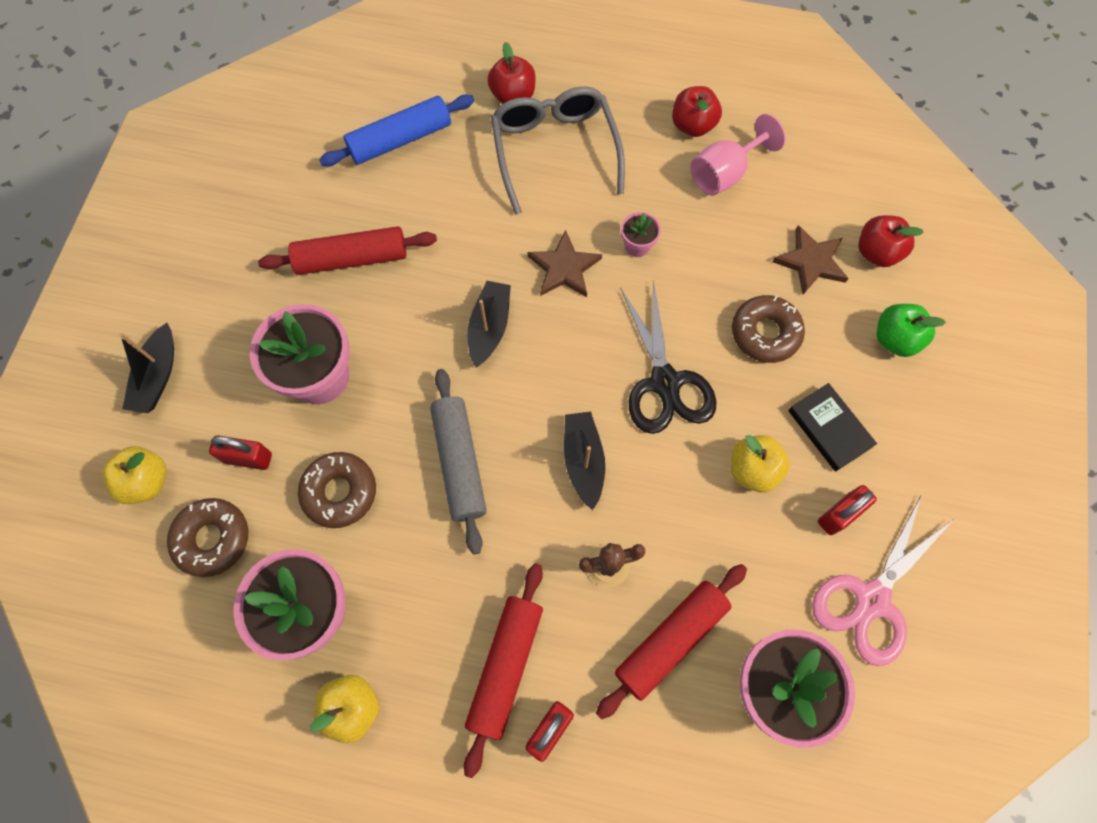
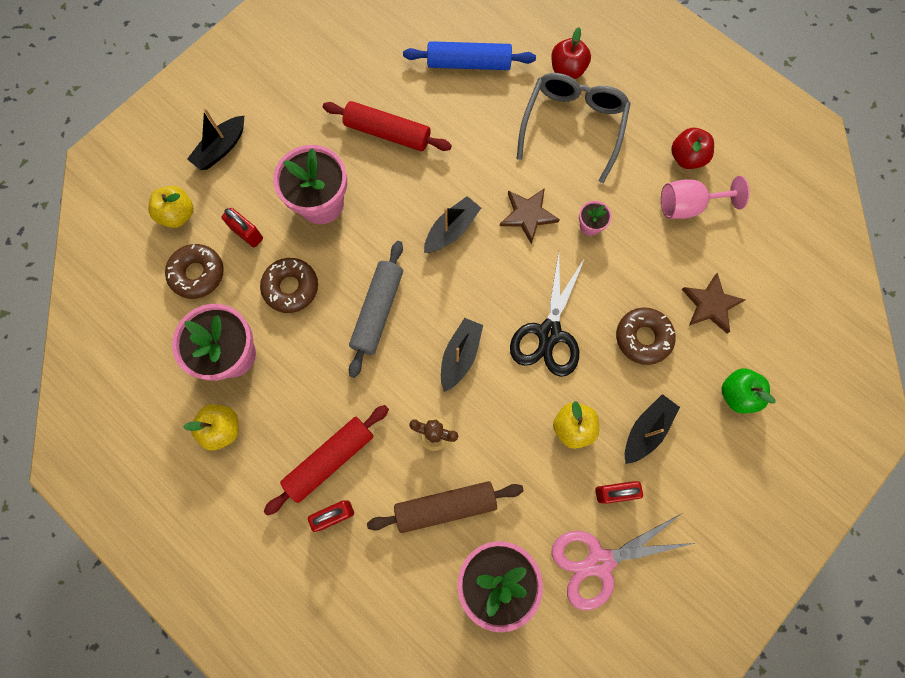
camera: 30 degrees right, 5 degrees up
(670, 640) = (445, 507): red rolling pin -> brown rolling pin
(829, 428) = (646, 430): black book -> black boat
(876, 252) = (766, 324): red apple -> none

